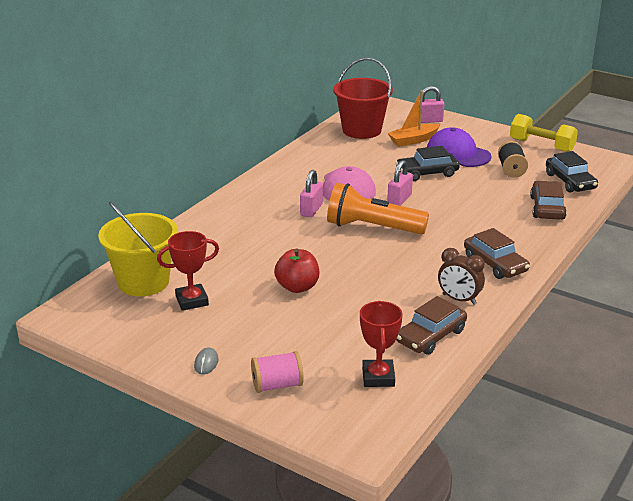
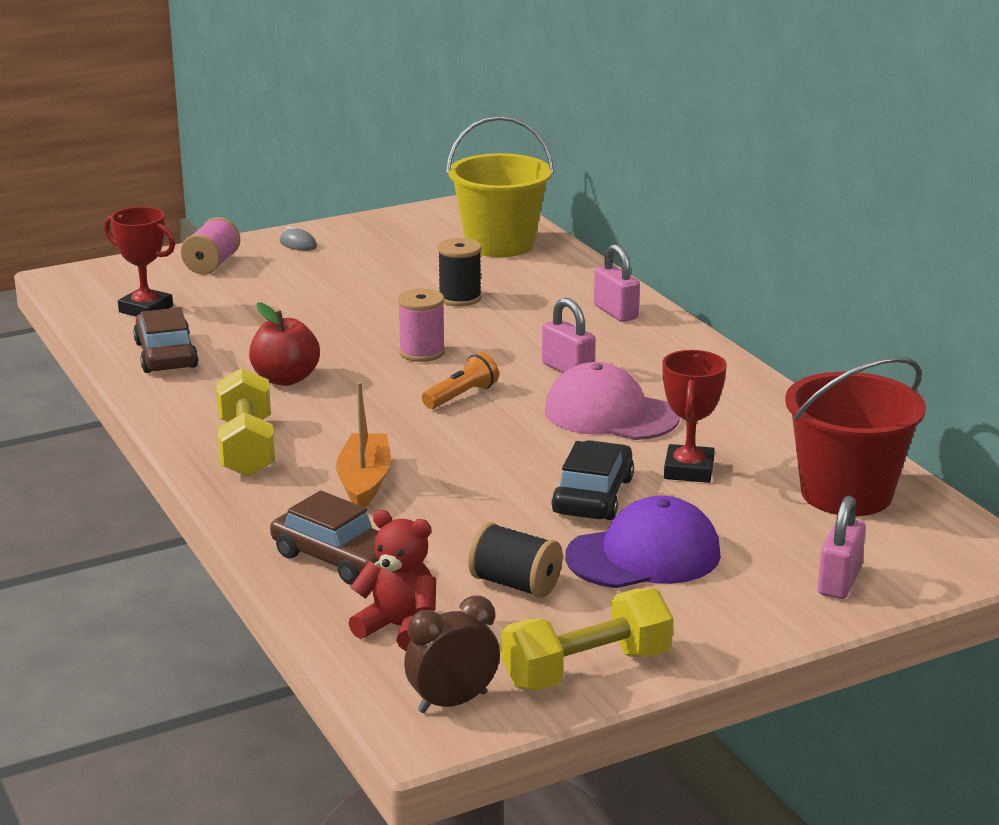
camera: 120 degrees right, 5 degrees down
(192, 301) = (425, 258): red trophy -> red trophy (688, 470)
(247, 267) = (460, 298): none -> black spool
(297, 287) = (375, 314): red apple -> red apple (285, 379)
(334, 254) = (422, 352): none -> pink spool
(372, 227) = (461, 396): orange flashlight -> orange flashlight, size x0.49
(399, 200) = (522, 441): pink padlock -> pink padlock (615, 312)
(413, 140) = (750, 530): orange boat -> orange boat (364, 482)
(459, 299) = (207, 395): brown clock -> brown clock (452, 702)
(495, 264) = (247, 448): brown car -> yellow dumbbell
(570, 181) = (399, 628): black car -> red teddy bear

